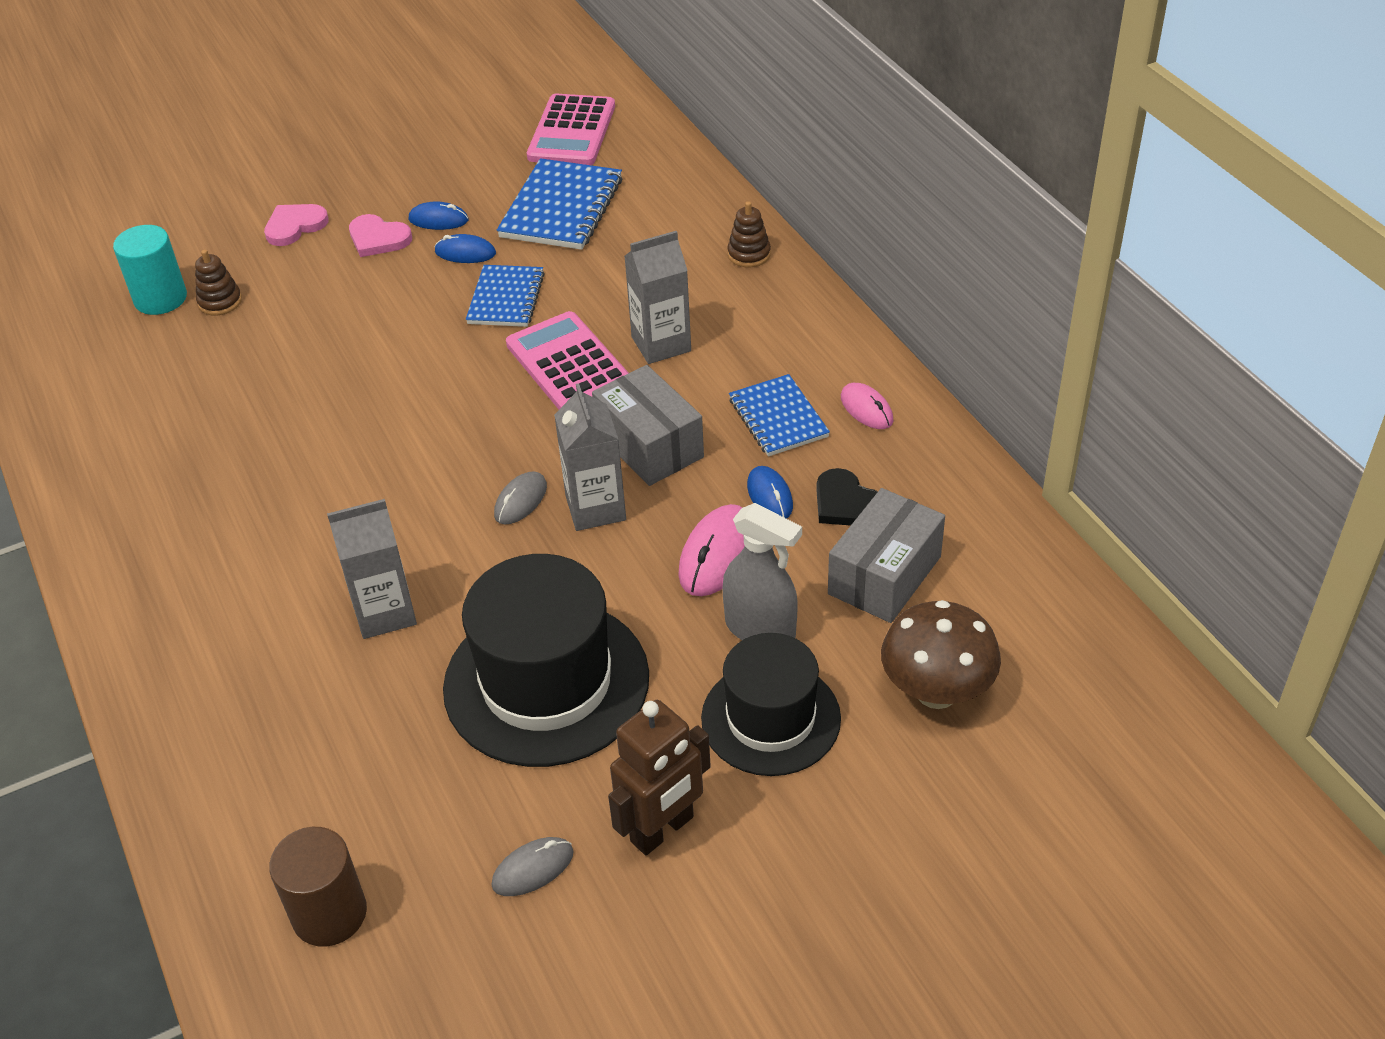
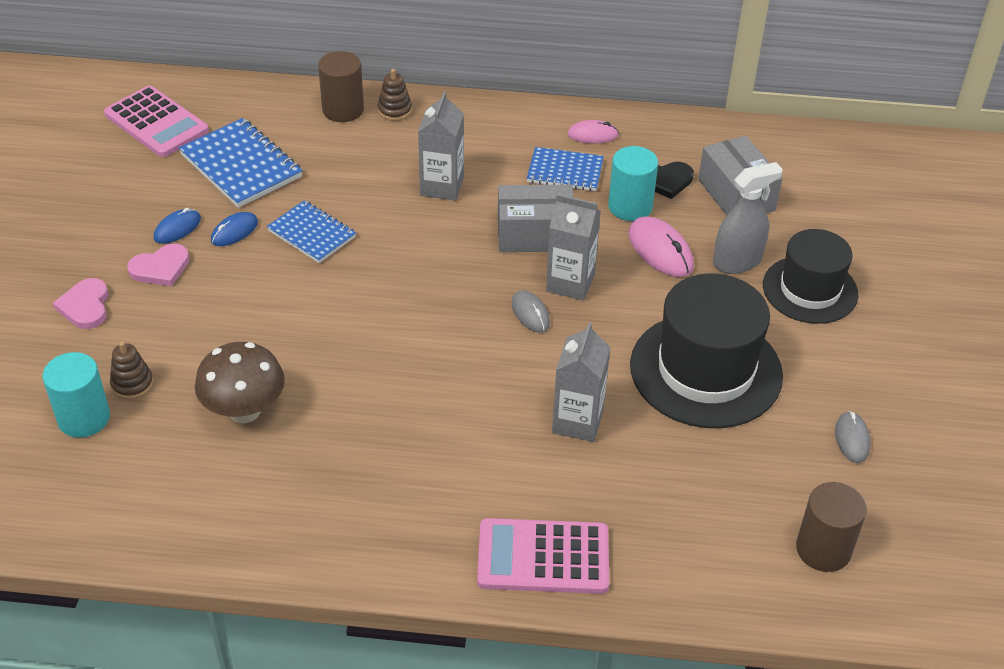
camera: 60 degrees left, 0 degrees up
(568, 364) = (416, 235): pink calculator -> pink calculator (543, 557)
(662, 830) = (861, 371): brown robot -> none
(712, 223) = (343, 110): none -> brown cylinder
(769, 496) = (630, 207): blue mouse -> turquoise cylinder
(936, 692) = (839, 219): brown mushroom -> brown mushroom (244, 411)

